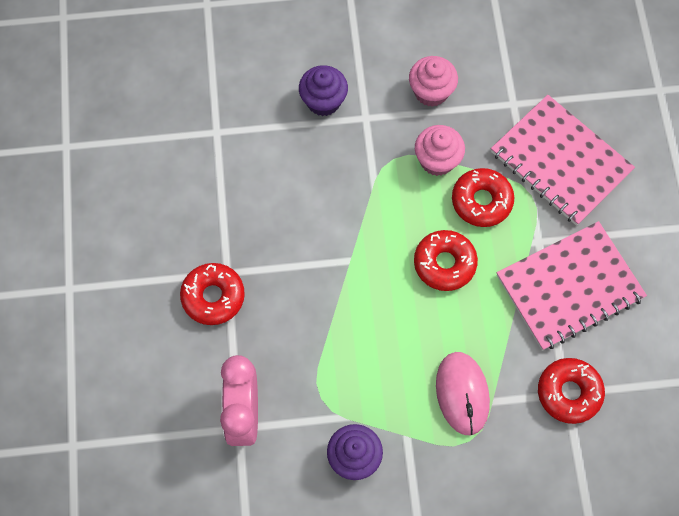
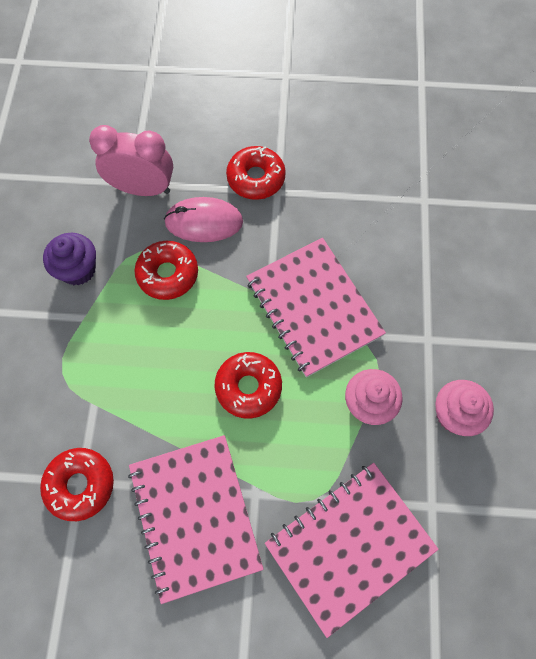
camera: 100 degrees right, 0 degrees up
(323, 101) = (451, 301): purple cupcake -> none
(353, 218) = (314, 307): none -> pink notebook
(462, 393) = (109, 376): pink mouse -> pink mouse (204, 222)
(481, 201) = (313, 441): red donut -> red donut (168, 274)

